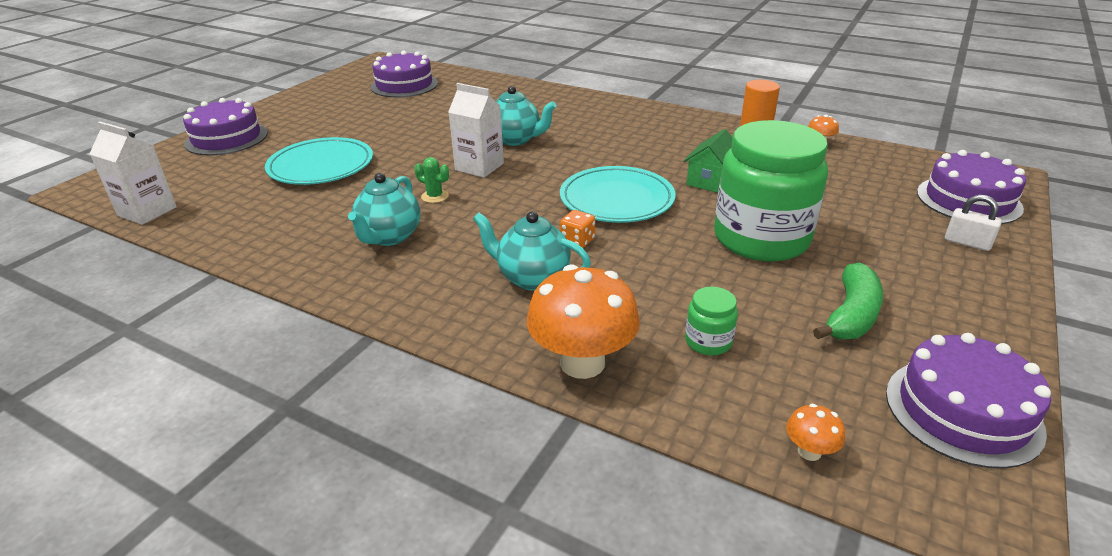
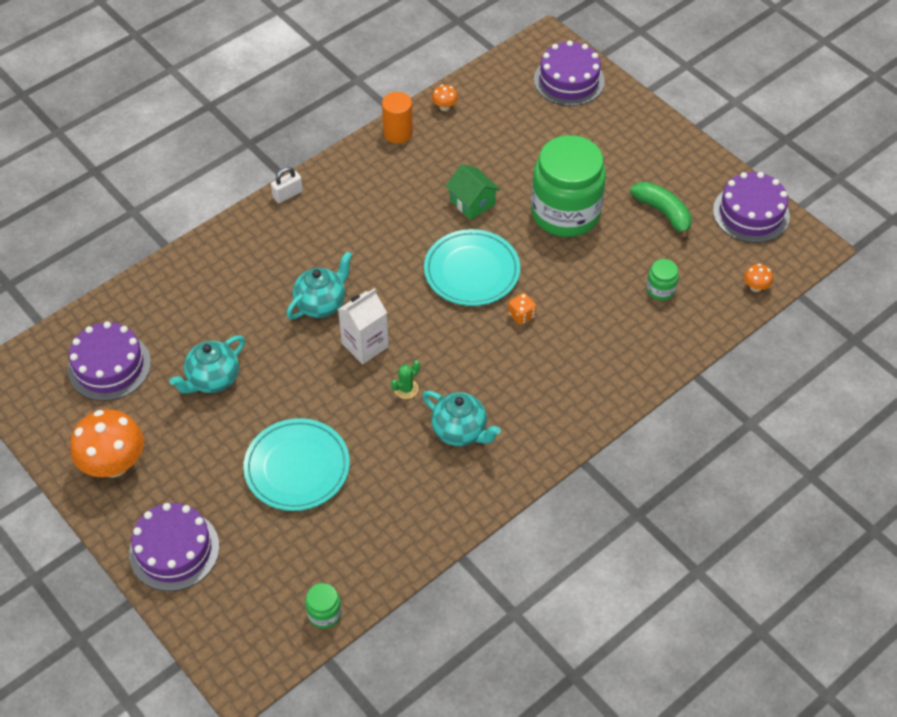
camera: 70 degrees left, 20 degrees up
(147, 211) = (324, 613): white carton -> green jar
(532, 278) = (557, 355): turquoise teapot -> turquoise teapot (213, 379)
(582, 362) = (656, 356): orange mushroom -> orange mushroom (114, 464)
(967, 243) = (616, 115): white padlock -> white padlock (288, 194)

